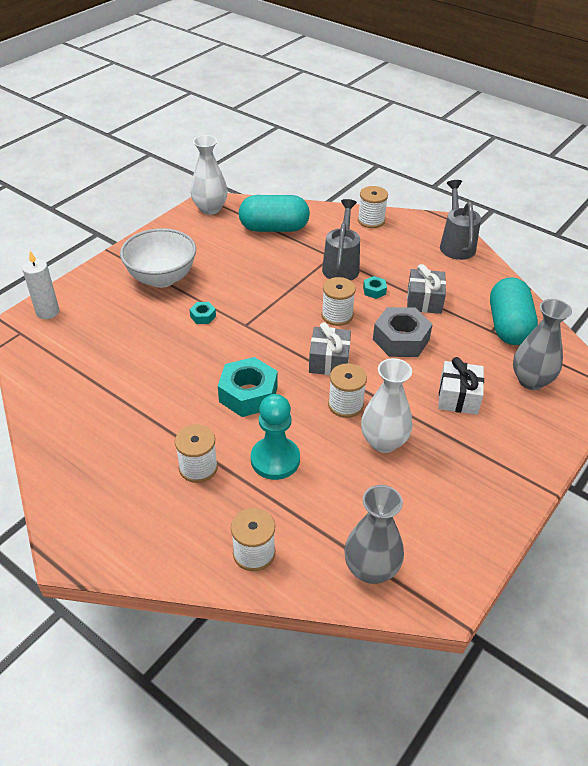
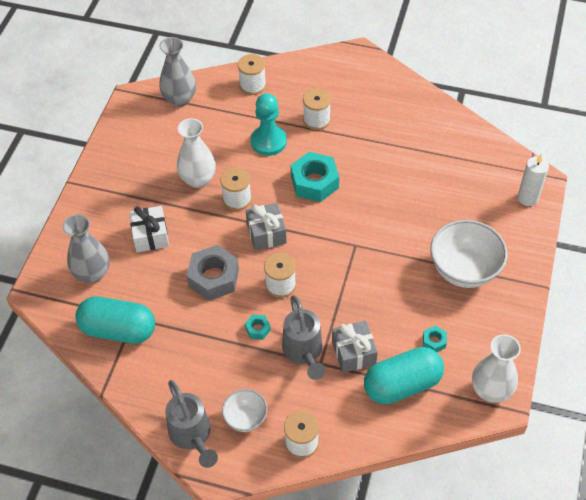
camera: 160 degrees right, 10 degrees up
(203, 316) = (397, 241): turquoise nut -> turquoise nut (434, 341)
(409, 242) = (245, 418): none -> white bowl
(424, 301) = (205, 333): grey gift -> grey gift (353, 352)
(508, 326) = (118, 330): turquoise capsule -> turquoise capsule turned 60 degrees counterclockwise

